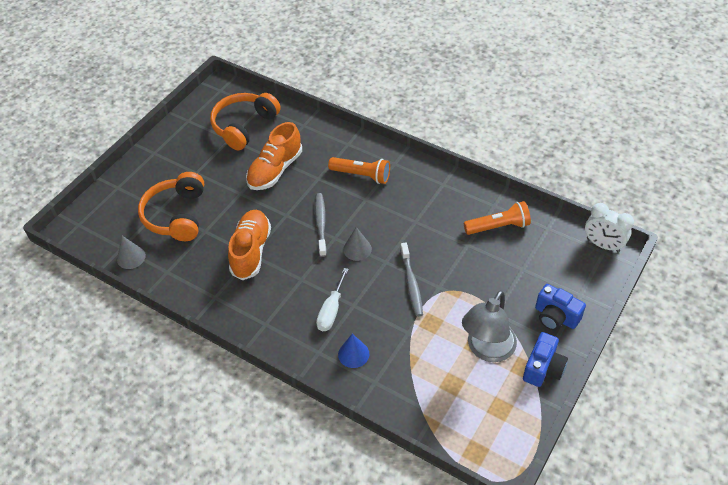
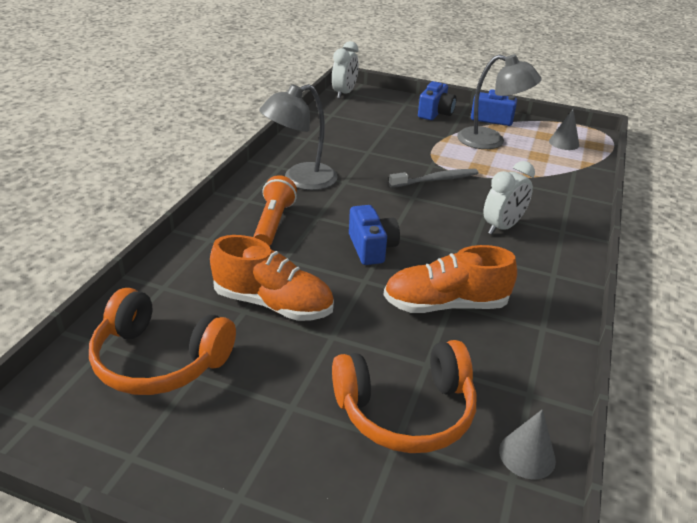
camera: 105 degrees left, 15 degrees down
(321, 224) = (371, 248): grey toothbrush -> blue camera
(331, 310) = (502, 227): white screwdriver -> white clock
(353, 354) = (547, 208): blue cone -> none
(357, 249) = (402, 217): grey cone -> grey cone (564, 143)
(420, 194) = (300, 180): none -> grey lamp
(498, 227) = (337, 136): orange flashlight -> none

